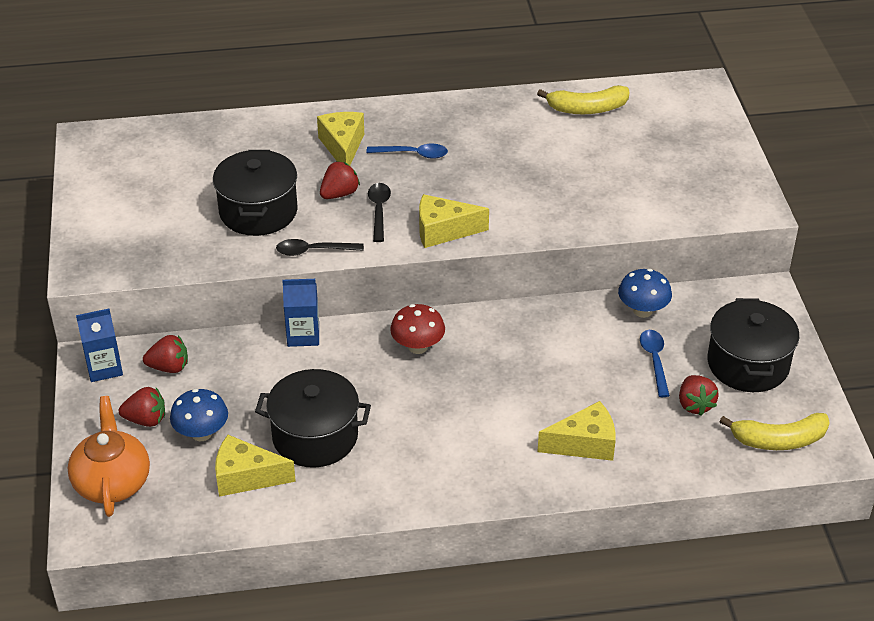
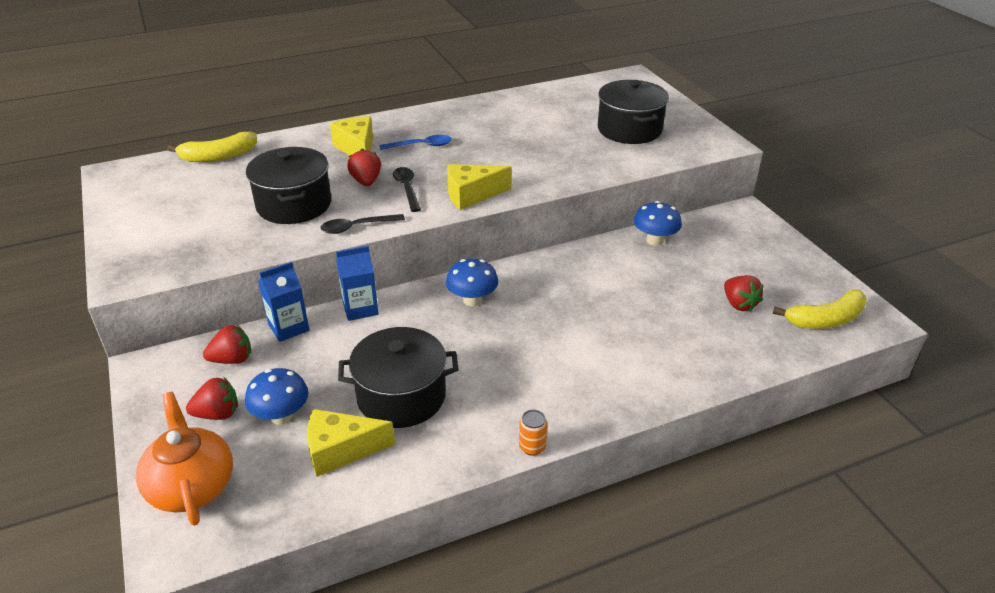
camera: 15 degrees left, 5 degrees down
(104, 368) = (163, 372): blue carton -> blue carton (288, 327)
(339, 194) = (366, 181): red strawberry -> red strawberry turned 45 degrees counterclockwise
(418, 347) = (472, 300): red mushroom -> blue mushroom
(418, 510) = (532, 447): none -> orange can
(584, 444) = (661, 354): yellow cheese -> none
(587, 108) = (552, 99): yellow banana -> yellow banana (218, 156)
(654, 360) = (685, 276): blue spoon -> none
(748, 364) = (763, 265): black pot -> black pot (629, 130)

